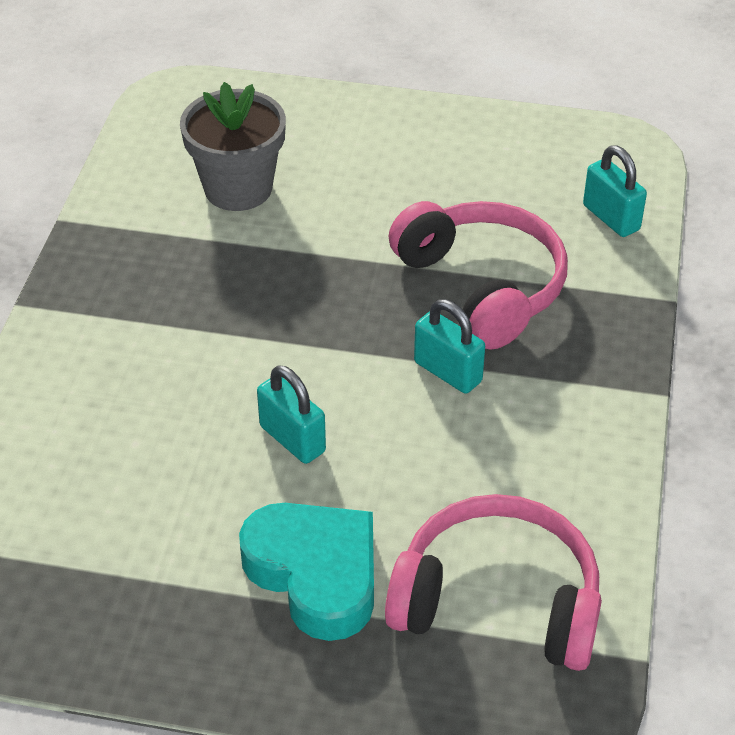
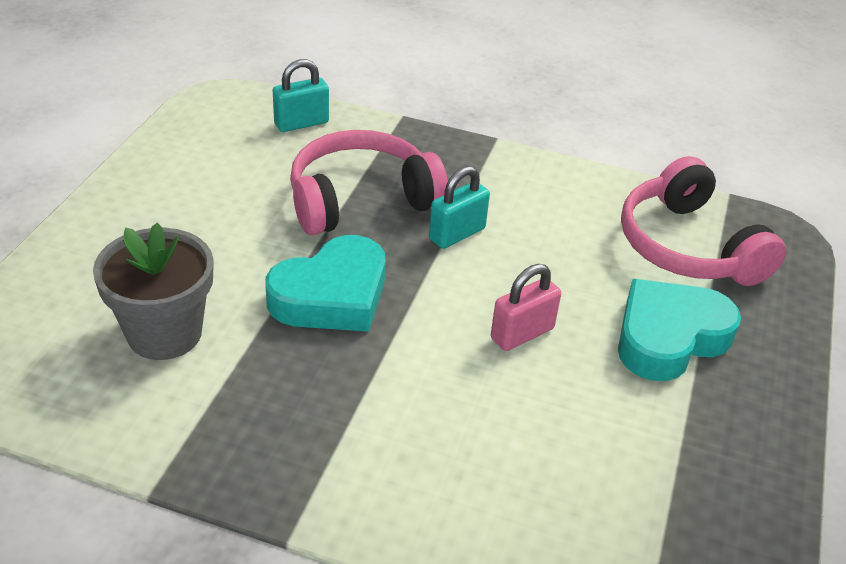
camera: 85 degrees left, 5 degrees down
(292, 439) = (522, 334): turquoise padlock -> pink padlock
(316, 286) = (332, 295): none -> turquoise heart
(498, 601) = (687, 247): pink headphones -> pink headphones turned 45 degrees counterclockwise

